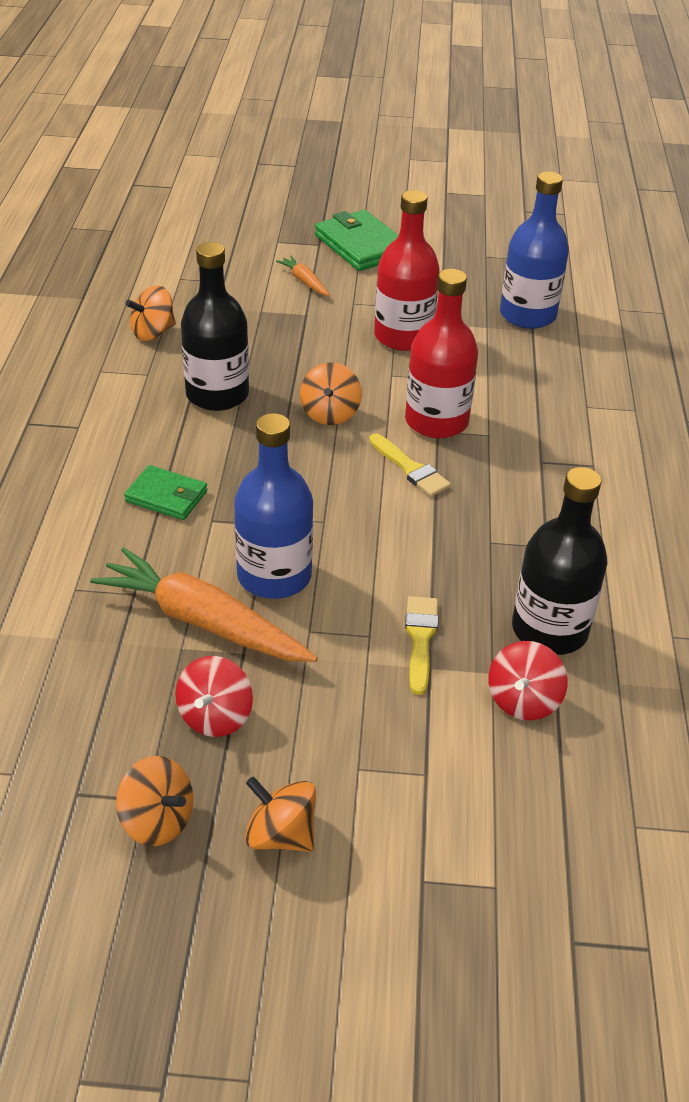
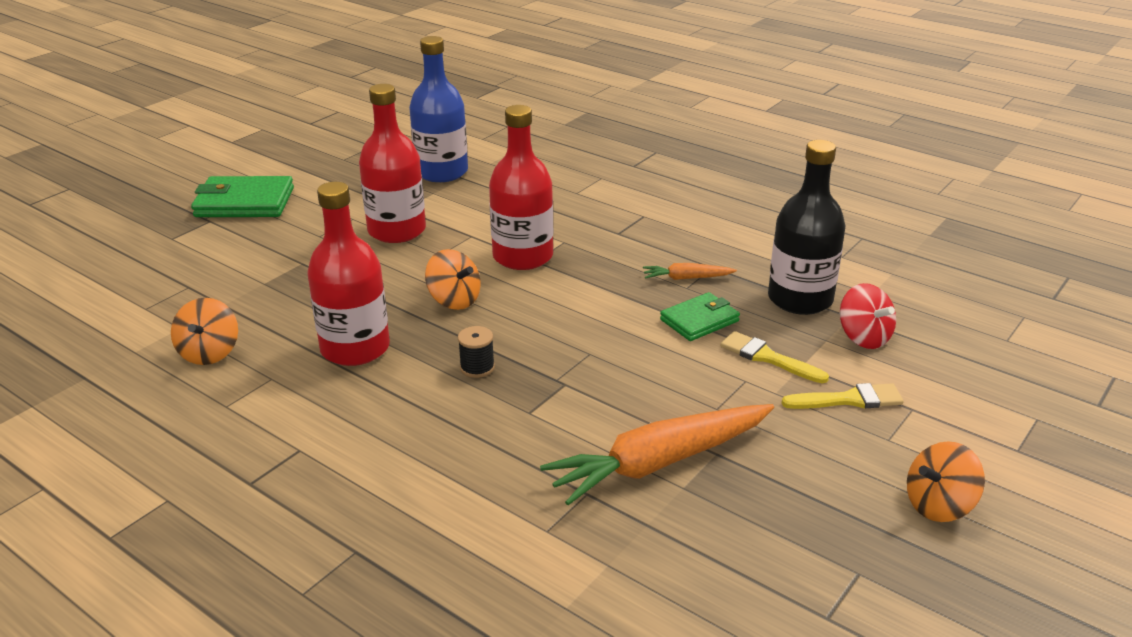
camera: 55 degrees left, 10 degrees down
(157, 820) = (888, 573): orange spinning top -> none
(166, 496) = (469, 427): green wallet -> green wallet (699, 320)
(215, 716) = (783, 496): red spinning top -> none
(217, 394) = (355, 348): black bottle -> red bottle
(247, 467) = (477, 367): none -> black spool
(274, 576) = (634, 403): blue bottle -> none
(304, 281) = (254, 246): orange carrot -> orange carrot (686, 278)
(410, 468) = (567, 289): yellow brush -> yellow brush (848, 400)

